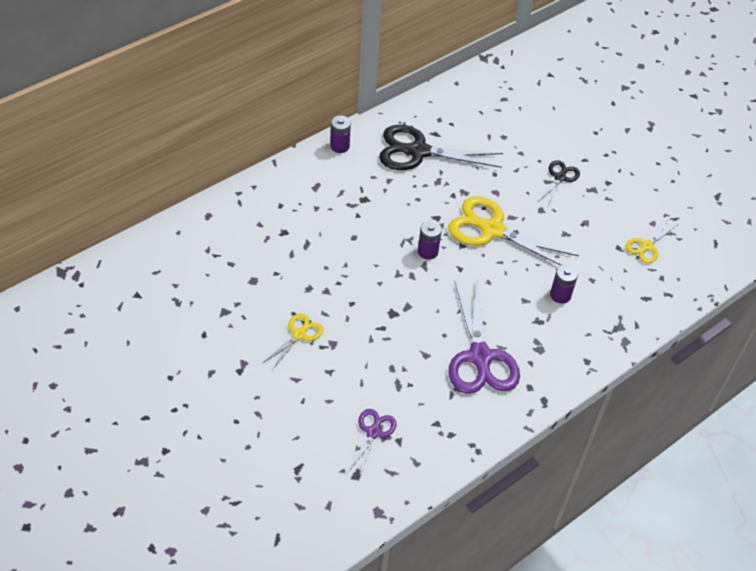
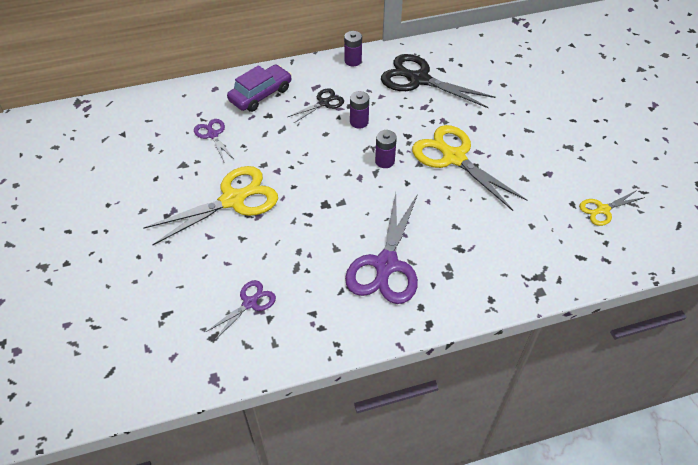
camera: 25 degrees right, 0 degrees up
(237, 270) = (212, 135): none -> purple scissors
(263, 210) = (261, 95): none -> purple car
(299, 334) = (233, 199): yellow scissors -> yellow scissors, size x1.94
(560, 177) = (541, 129): black scissors -> black scissors (323, 103)
(560, 295) = (492, 231): purple battery -> purple battery (359, 122)

